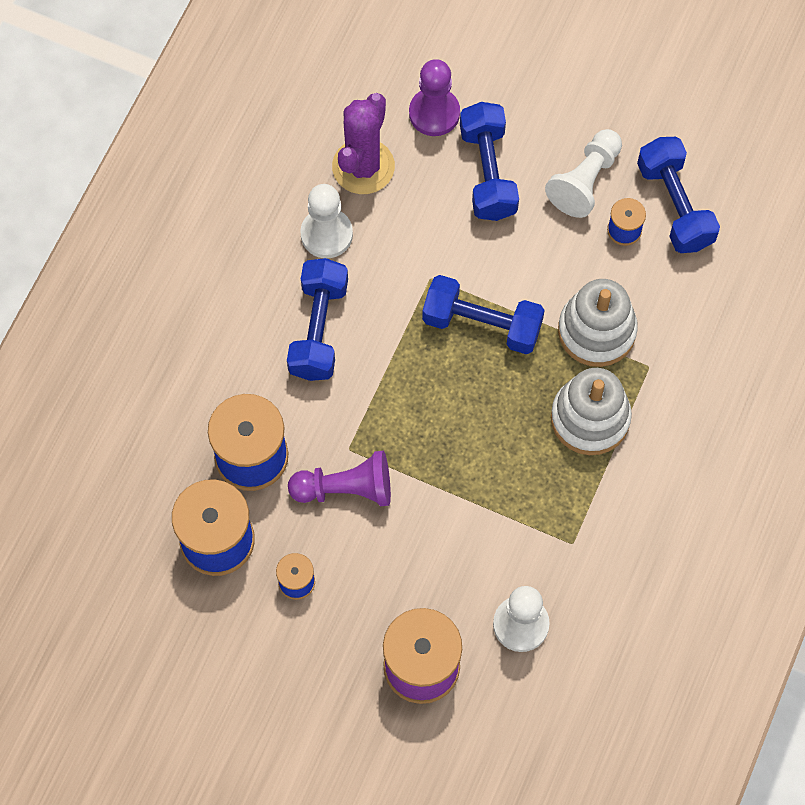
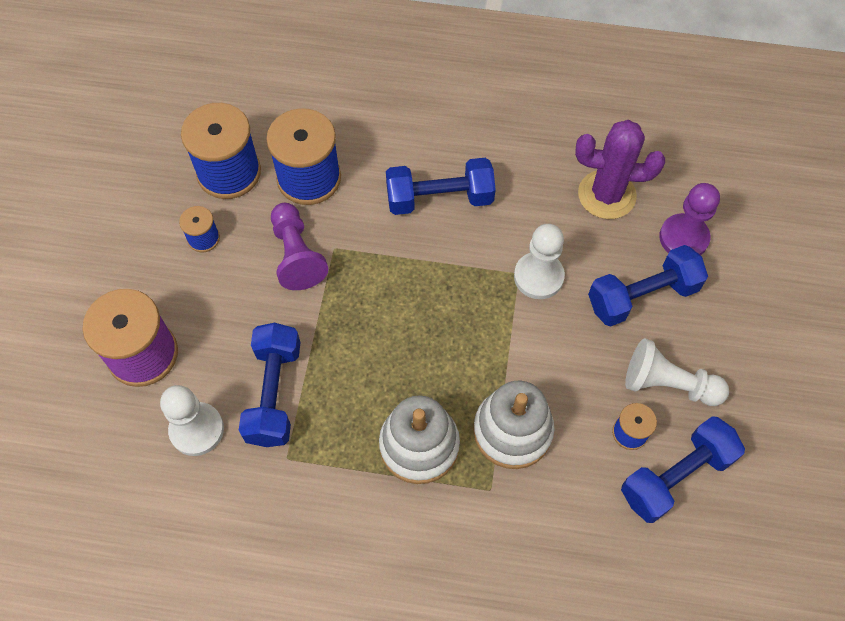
camera: 75 degrees right, 5 degrees down
(326, 234) = (531, 183): white pawn -> white pawn (538, 277)
(482, 324) = (486, 327): blue dumbbell -> blue dumbbell (274, 393)

